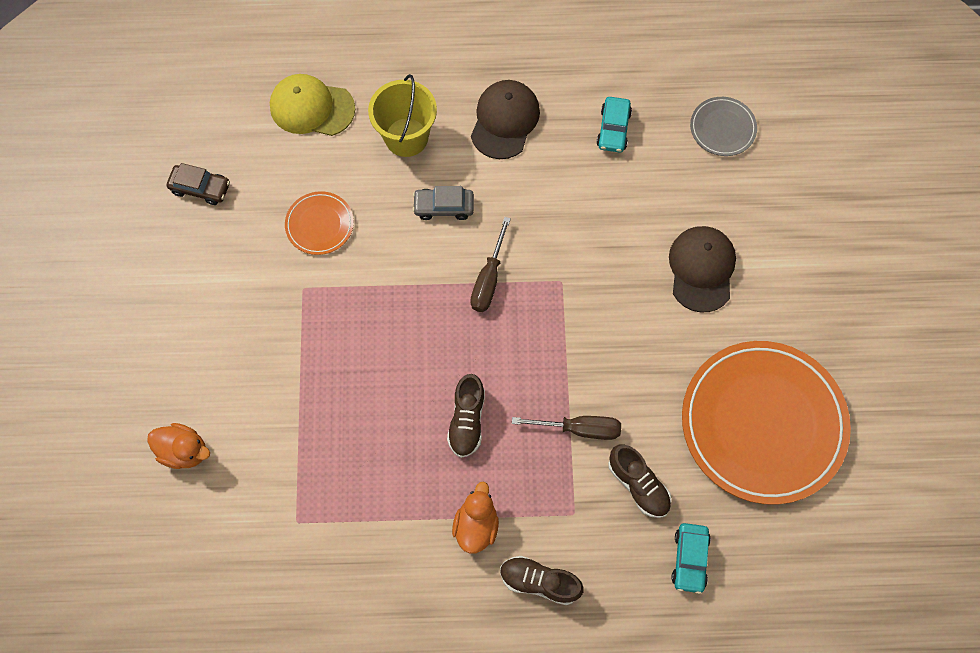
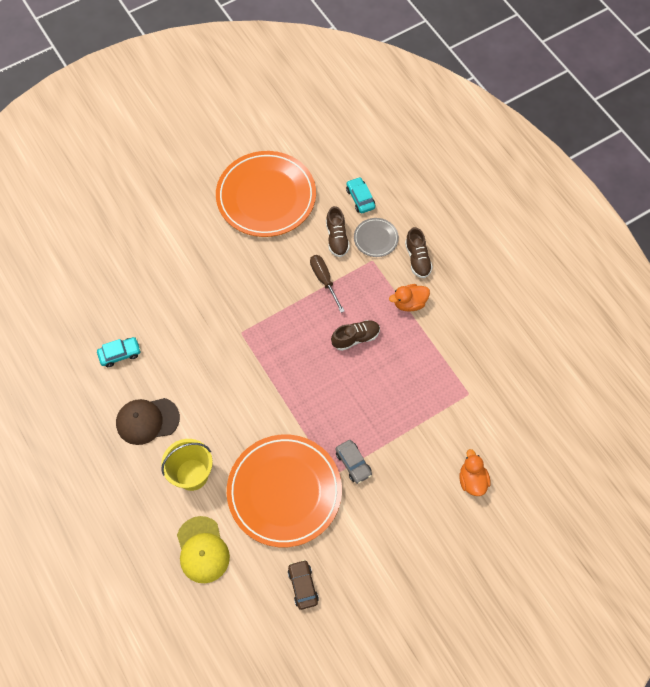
camera: 120 degrees left, 5 degrees down
(319, 224) = (284, 491): orange plate -> orange plate, size x2.28
(443, 207) = (229, 424): grey car -> grey car (353, 463)
(488, 279) = (263, 372): brown screwdriver -> none
(638, 485) = (337, 238): brown shoe -> brown shoe turned 150 degrees clockwise
(689, 559) = (360, 198): turquoise car -> turquoise car turned 90 degrees counterclockwise
(701, 269) = (190, 264): brown cap -> none
(722, 128) = (87, 294): grey plate -> grey plate (376, 238)

